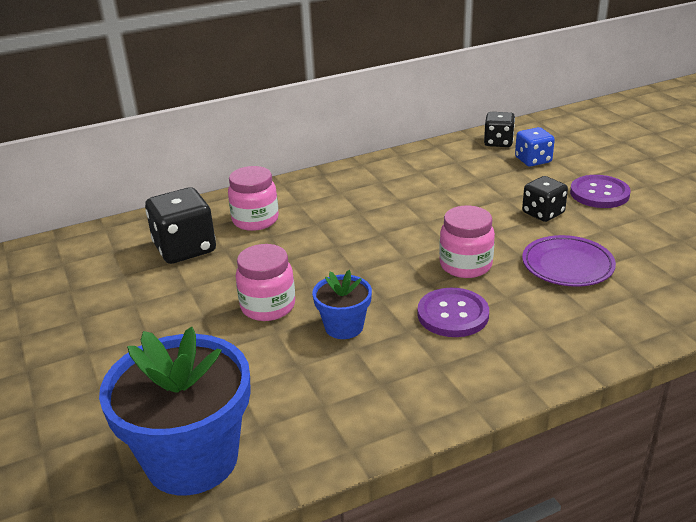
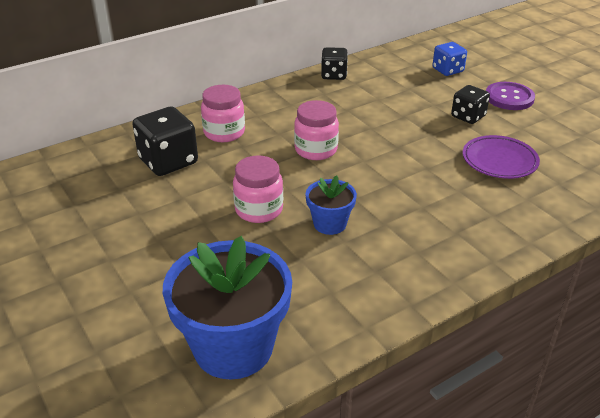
camera: 10 degrees left, 5 degrees up
(453, 314) = (418, 208): purple button -> none
(465, 265) = (416, 165): pink jar -> pink jar (316, 150)
(498, 142) = (414, 55): black dice -> black dice (333, 75)

